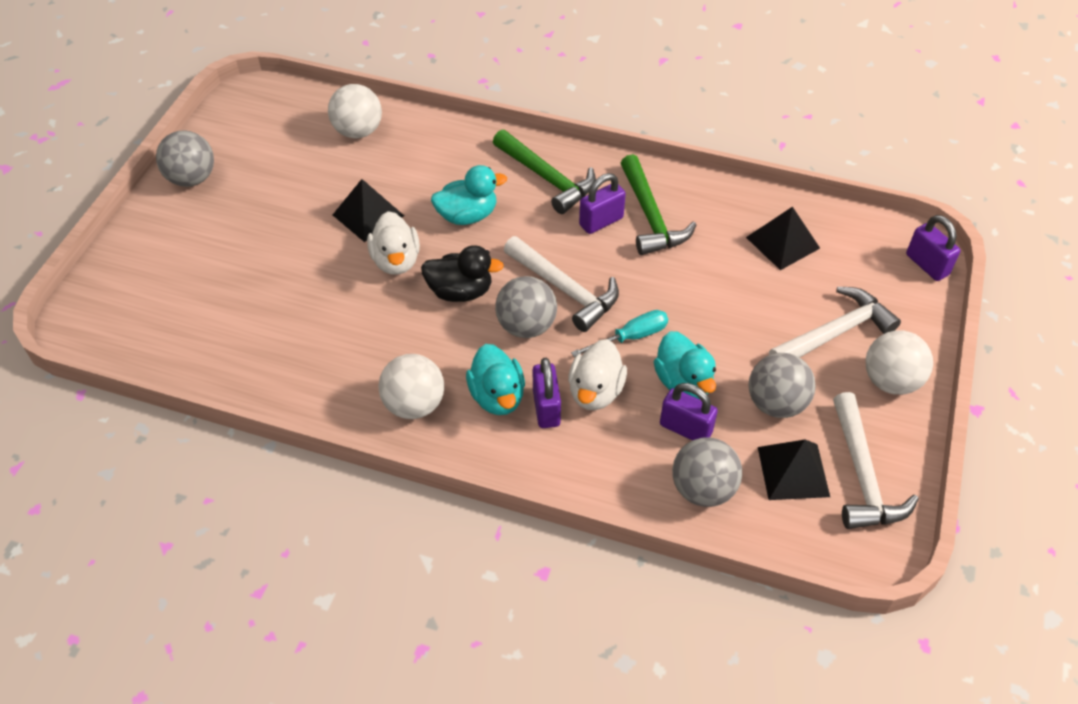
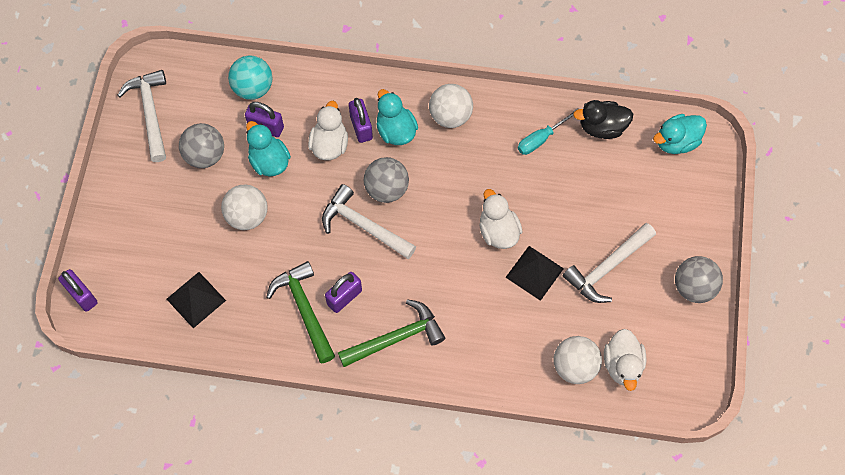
camera: 170 degrees right, 15 degrees up
(307, 126) = (622, 365): none -> white duck
(460, 291) = (441, 211): black duck -> black duck (602, 127)
(467, 215) = (454, 285): turquoise duck -> turquoise duck (676, 142)
(547, 178) = (396, 338): green hammer -> green hammer turned 120 degrees clockwise
(631, 337) = (309, 192): turquoise screwdriver -> turquoise screwdriver (541, 139)
(703, 489) = (253, 88): grey ball -> turquoise ball
(793, 471) = (195, 108): black pyramid -> none
(835, 332) = (160, 220): white hammer -> white hammer (607, 267)
(890, 381) = (124, 185): white ball -> white ball (247, 216)

